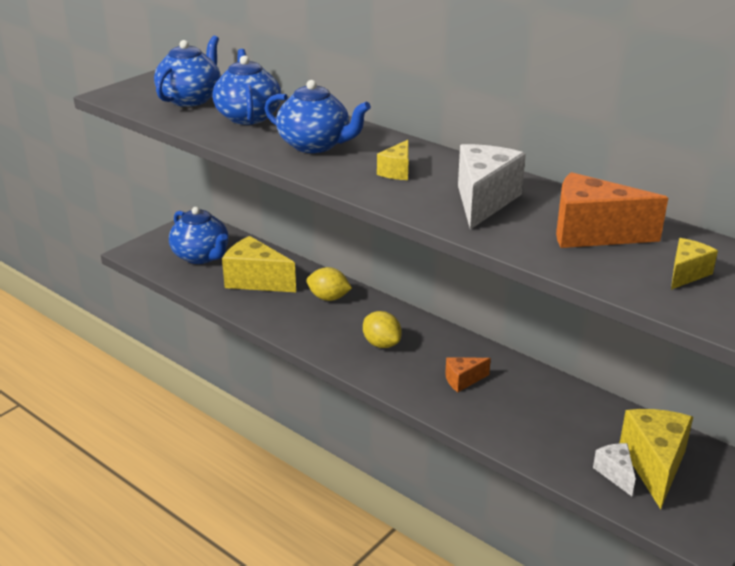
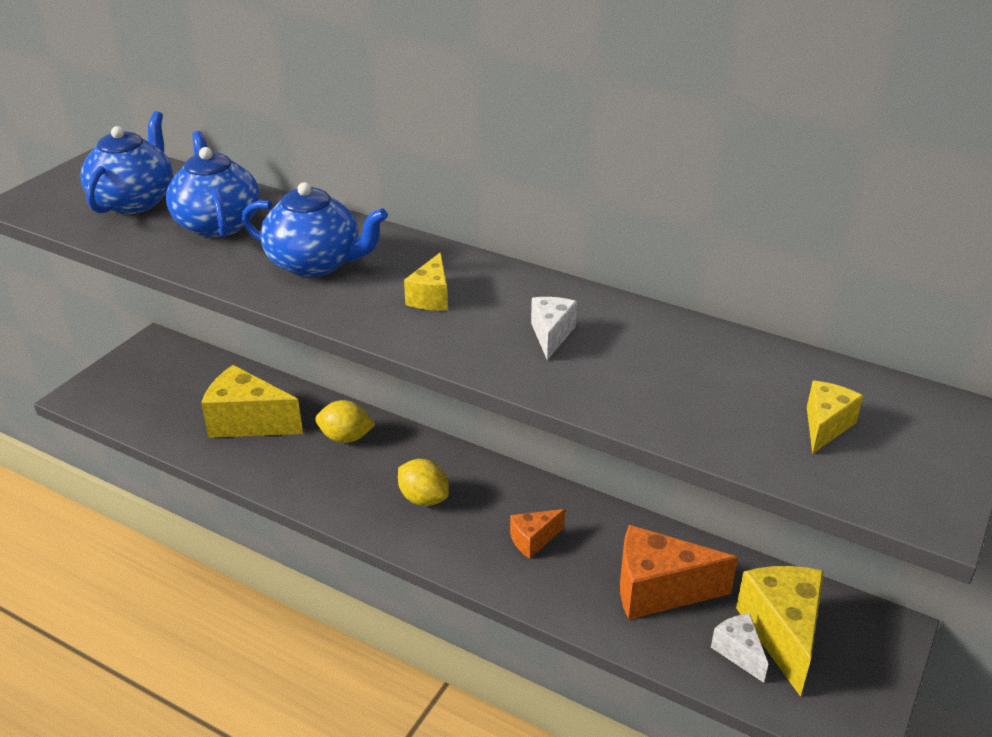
camera: 10 degrees left, 5 degrees up
(201, 256) = (171, 393): blue teapot -> none
(483, 201) = (551, 335): white cheese -> white cheese, size x0.53
(592, 234) = (697, 374): orange cheese -> orange cheese (658, 590)

